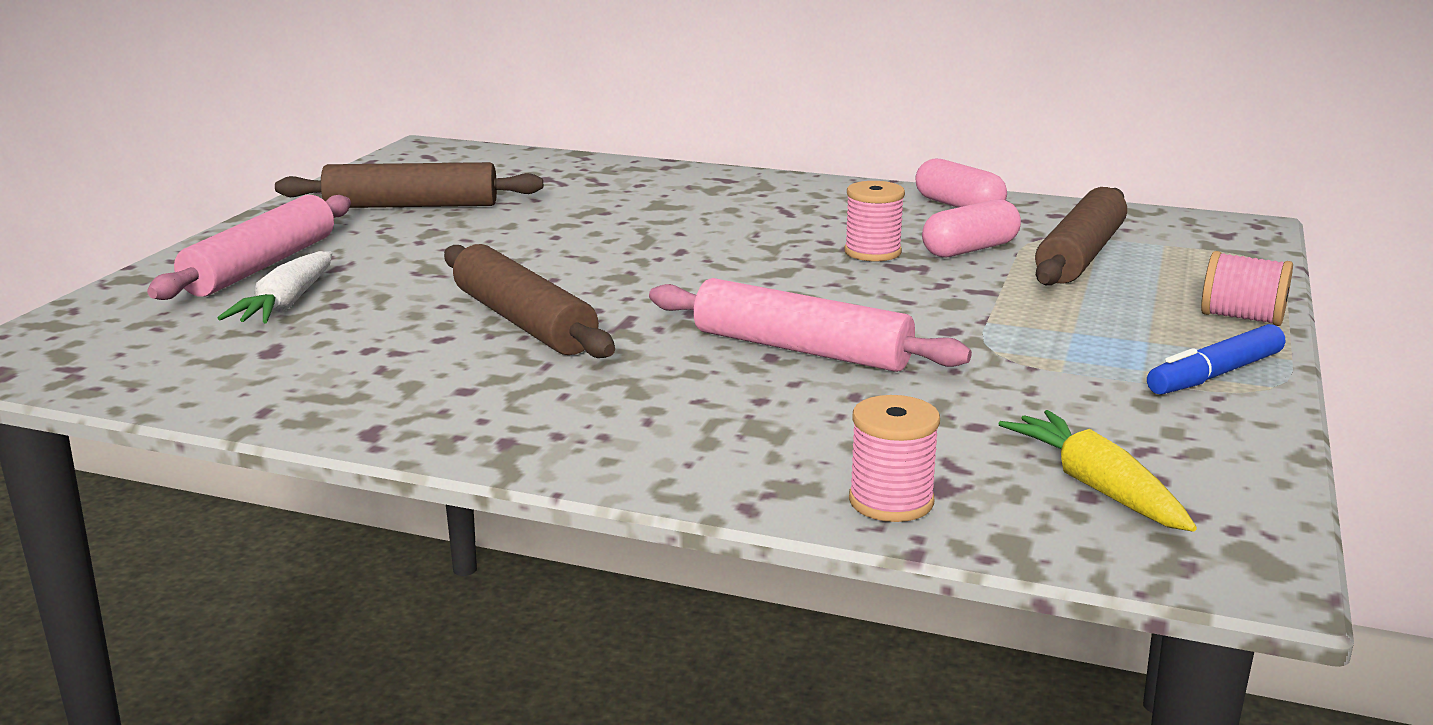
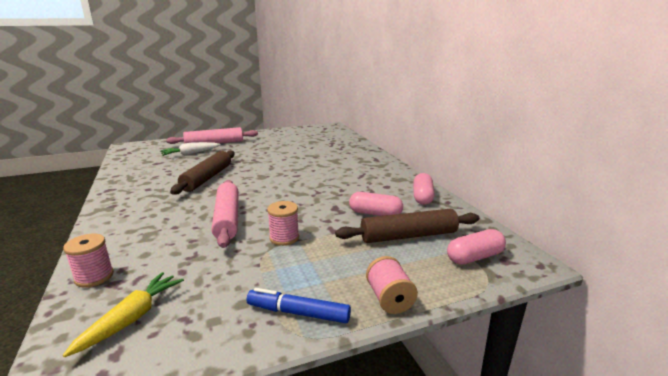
camera: 50 degrees right, 0 degrees up
(411, 206) = (281, 139): brown rolling pin -> none
(872, 252) = (342, 199): pink spool -> pink spool (284, 238)
(1194, 244) = (474, 257): none -> pink capsule

